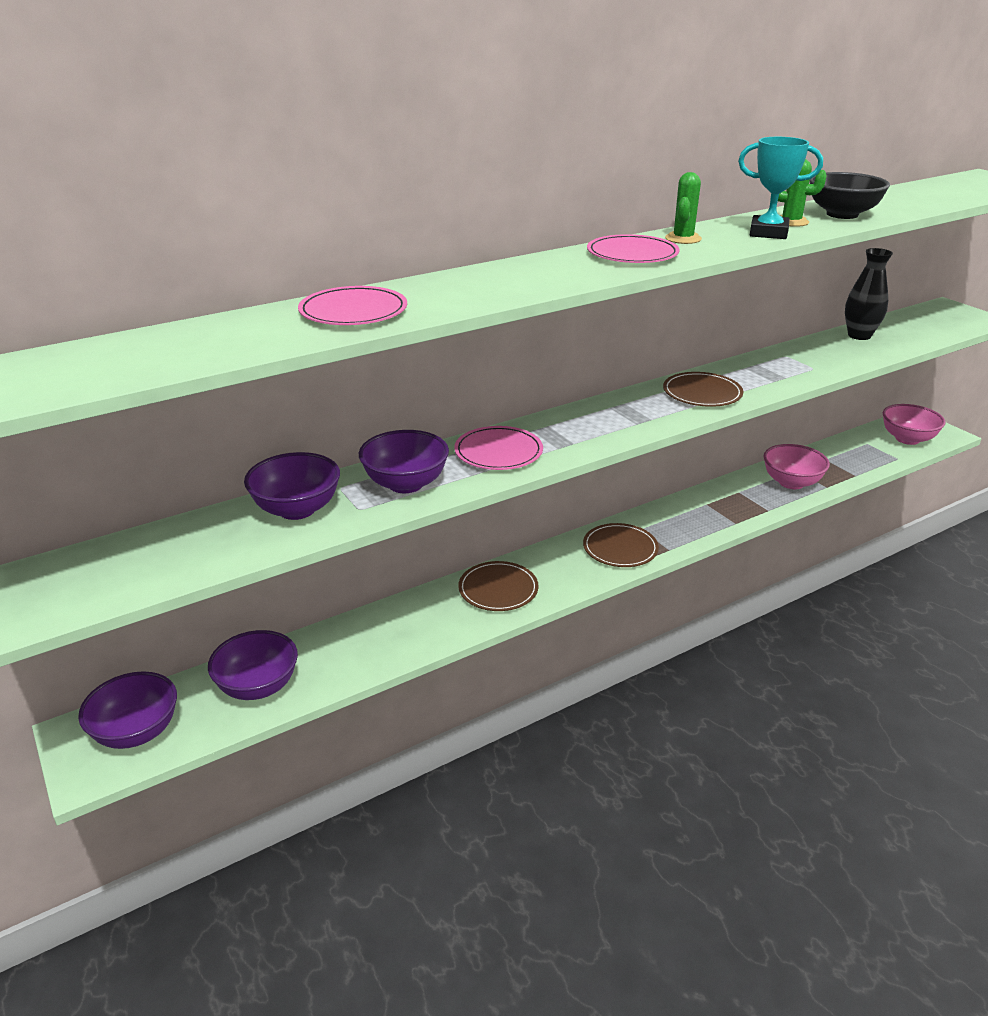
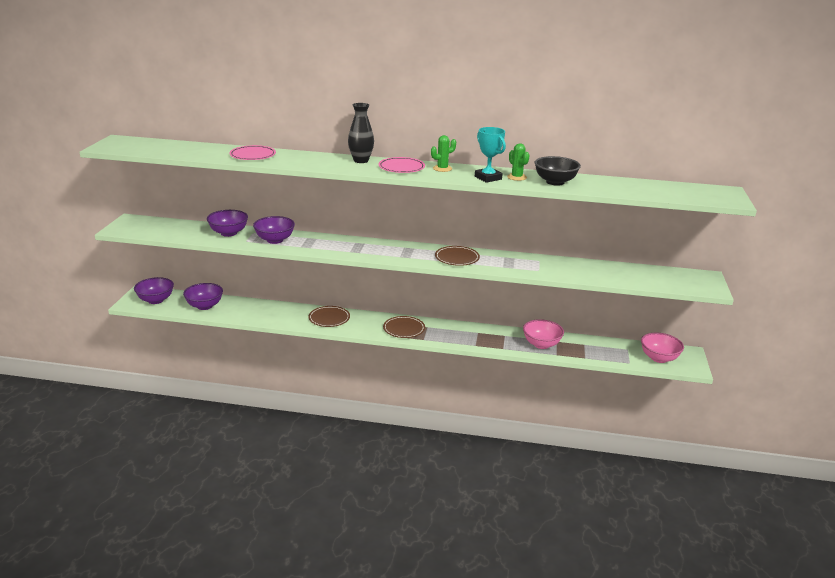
camera: 40 degrees right, 5 degrees down
(498, 452) = (326, 244): pink plate -> none
(859, 335) = (606, 268): black vase -> black vase (361, 160)

